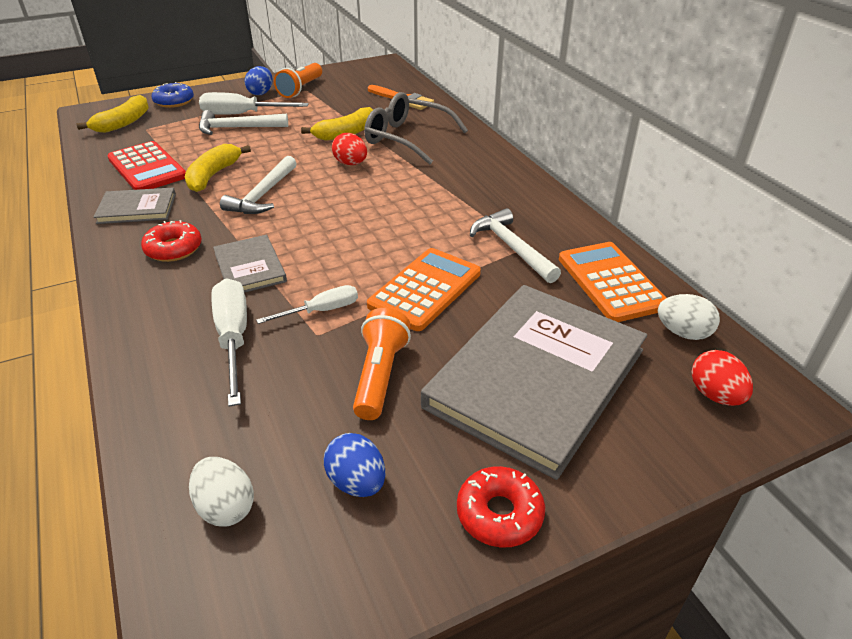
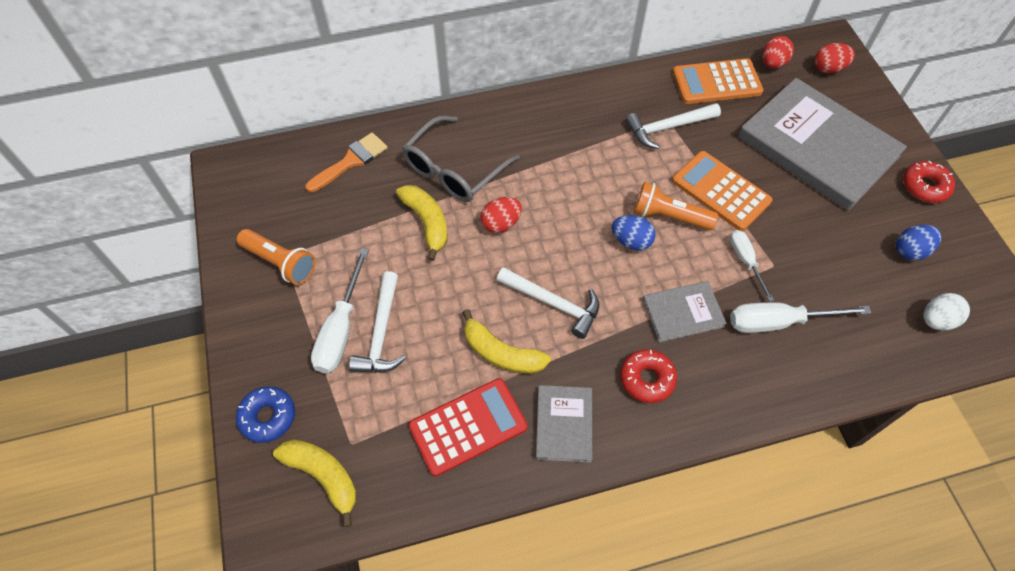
camera: 80 degrees left, 20 degrees up
(261, 93) = (276, 308): blue egg -> blue egg (631, 241)
(380, 375) = (817, 230): orange flashlight -> orange flashlight (669, 216)
(683, 333) = (772, 63): white egg -> red egg

